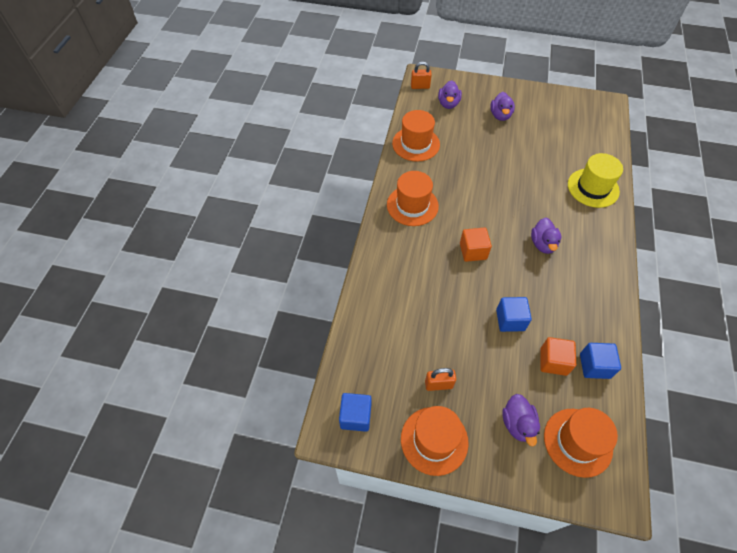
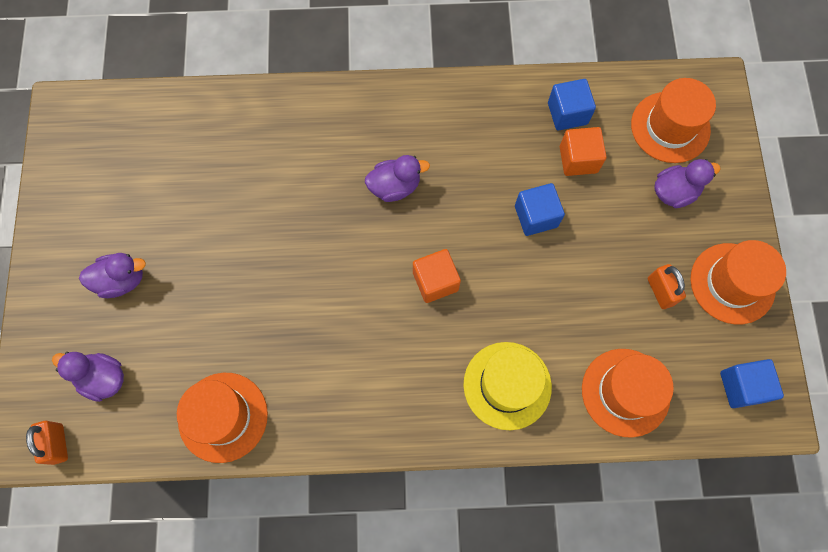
camera: 105 degrees left, 15 degrees up
(412, 205) = (369, 391): orange hat -> orange hat (625, 392)
(448, 104) = (103, 378): purple duck -> purple duck turned 150 degrees counterclockwise
(593, 188) = (267, 126): yellow hat -> yellow hat (507, 385)

